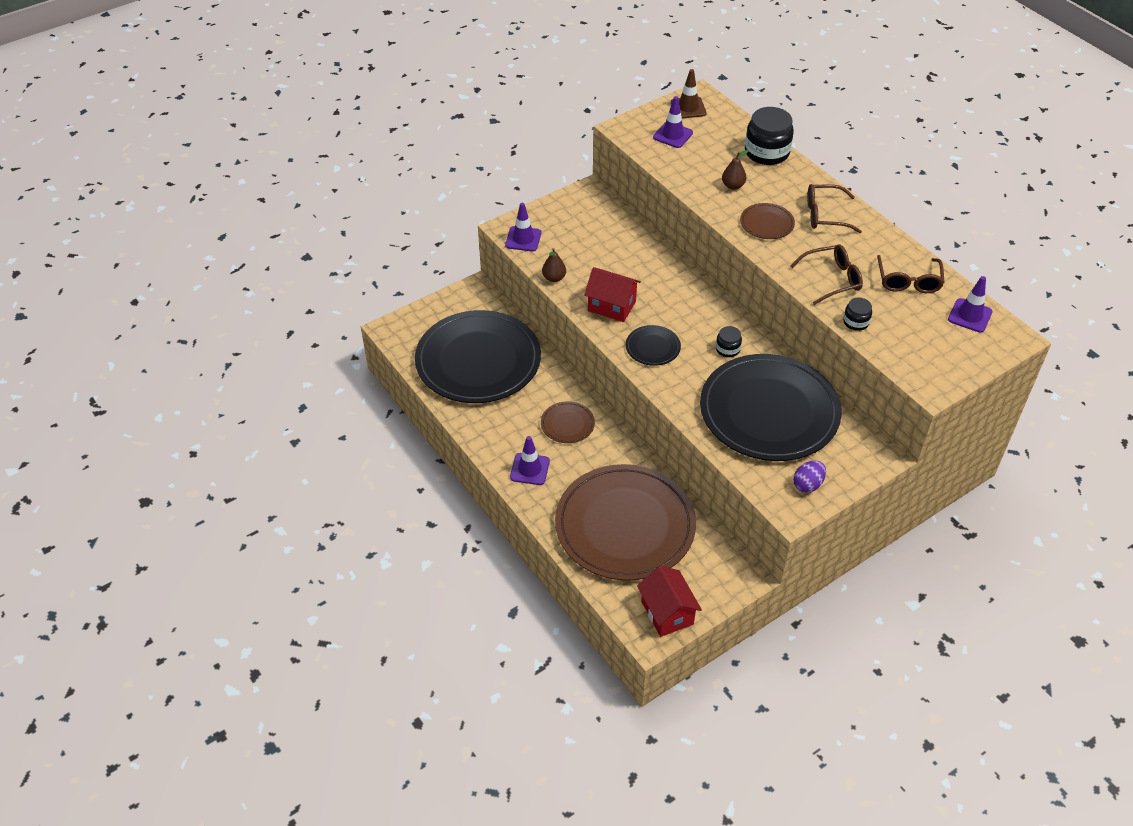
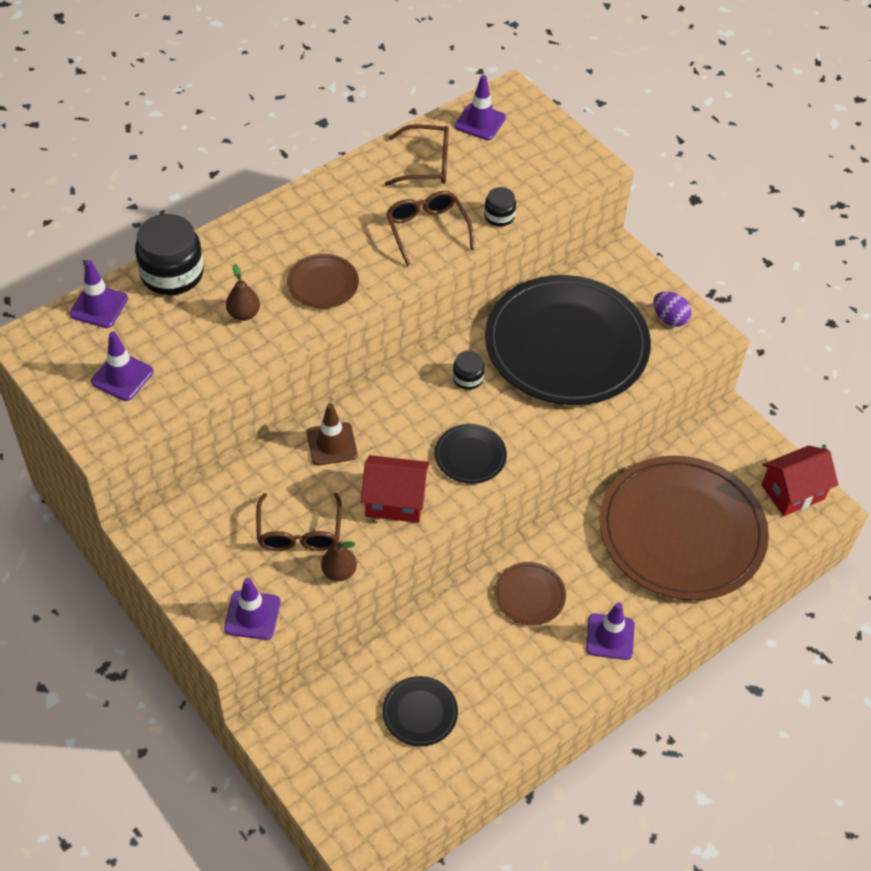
camera: 95 degrees left, 5 degrees up
(478, 361) = (420, 712): black plate -> black plate, size x0.41
(612, 306) = (395, 501): red house -> red house turned 75 degrees clockwise
(688, 108) = (56, 356): brown traffic cone -> brown traffic cone (332, 444)
(732, 122) = (99, 306): none -> purple traffic cone
(825, 215) = (306, 226): brown glasses -> brown glasses (299, 532)

